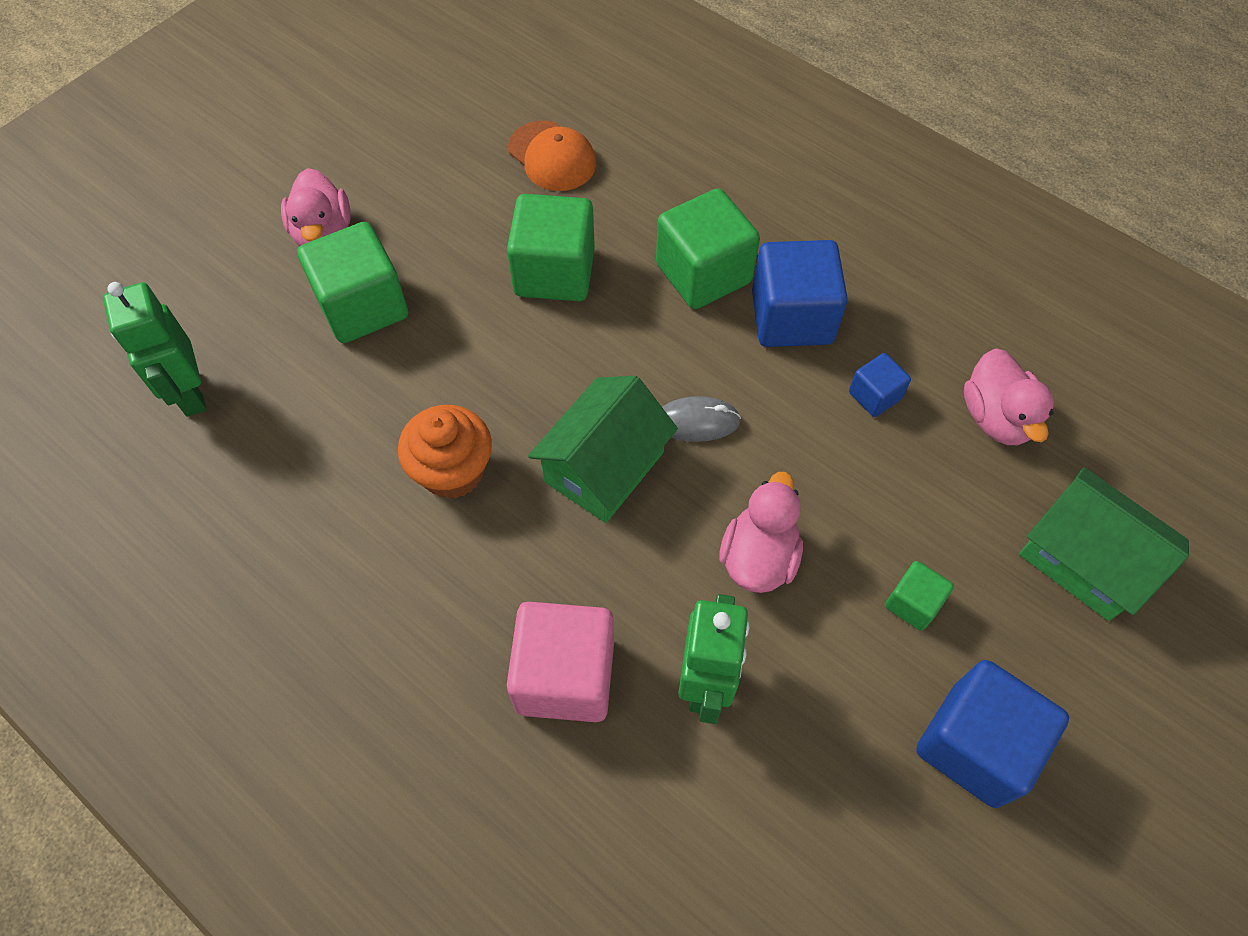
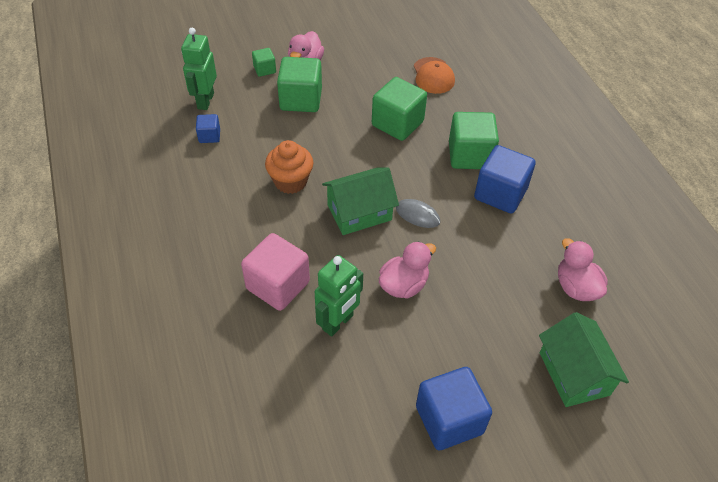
camera: 30 degrees right, 10 degrees down
(874, 395) = (517, 247): blue cube -> blue cube (209, 136)
(912, 603) = (465, 344): green cube -> green cube (264, 69)
(996, 417) = (576, 287): pink duck -> pink duck turned 135 degrees clockwise

